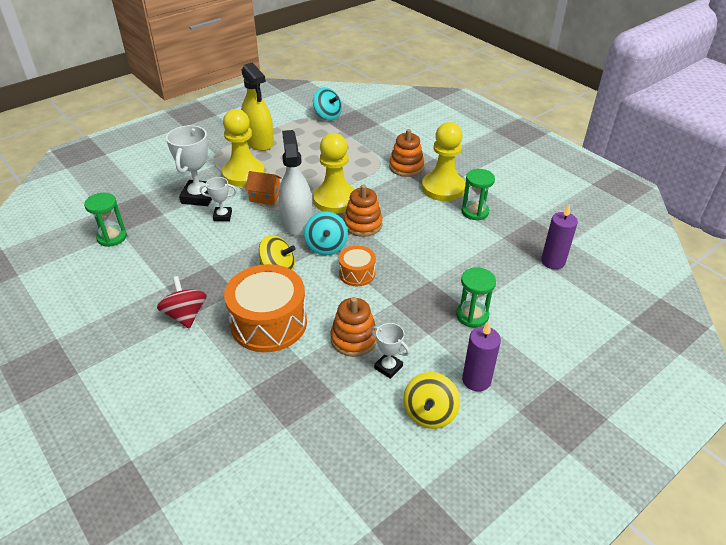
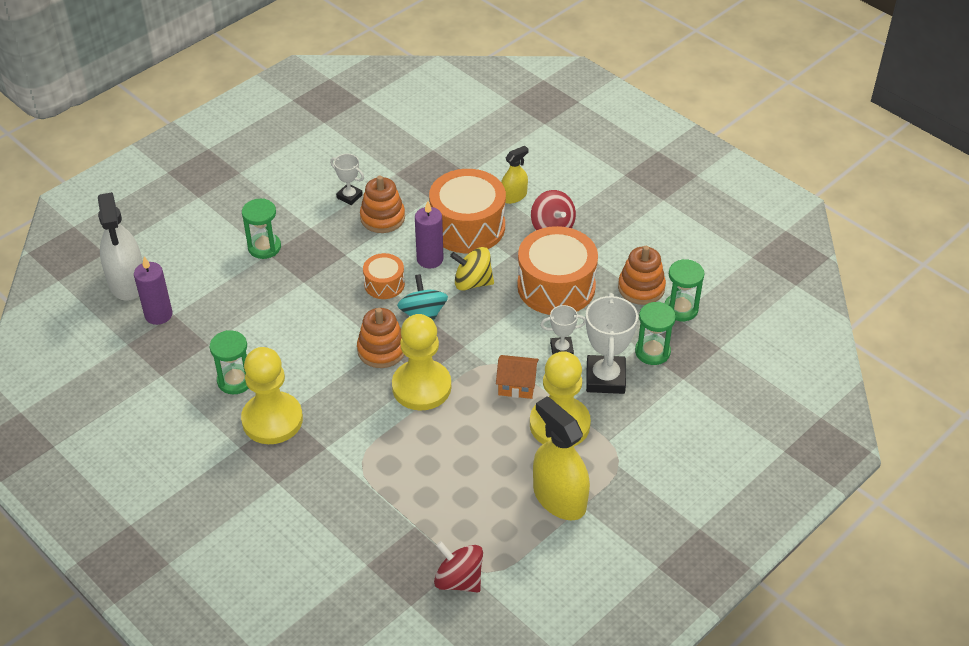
camera: 175 degrees right, 5 degrees up
(154, 210) = (652, 352): none -> green hourglass
(206, 261) = (556, 286): none -> orange drum
(210, 354) = (514, 196): none -> yellow spray bottle
(297, 222) = (465, 347): white spray bottle -> white spray bottle (127, 282)
(327, 116) = (459, 580): turquoise spinning top -> red spinning top
(406, 167) = (322, 458): orange stacking toy -> orange stacking toy (641, 288)
(429, 413) = (315, 166): yellow spinning top -> none
(476, 380) = (271, 192): purple candle -> purple candle (430, 259)

